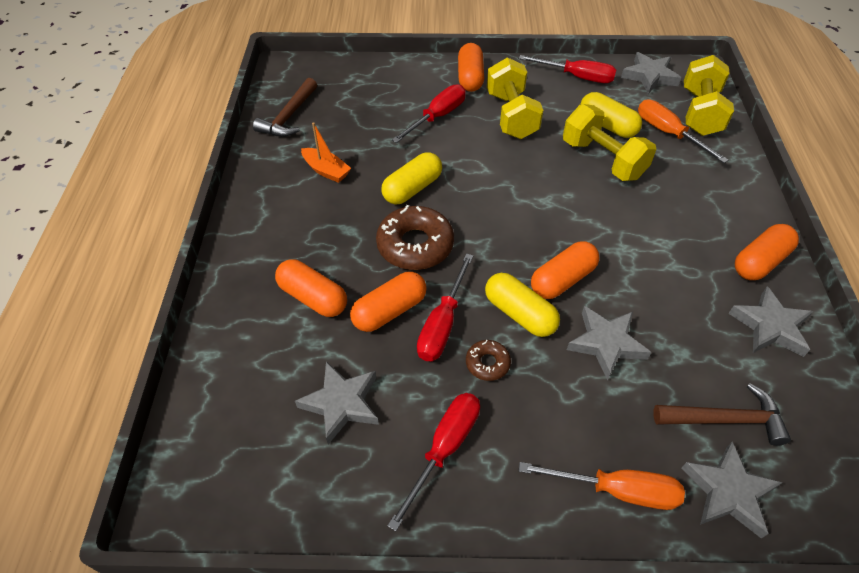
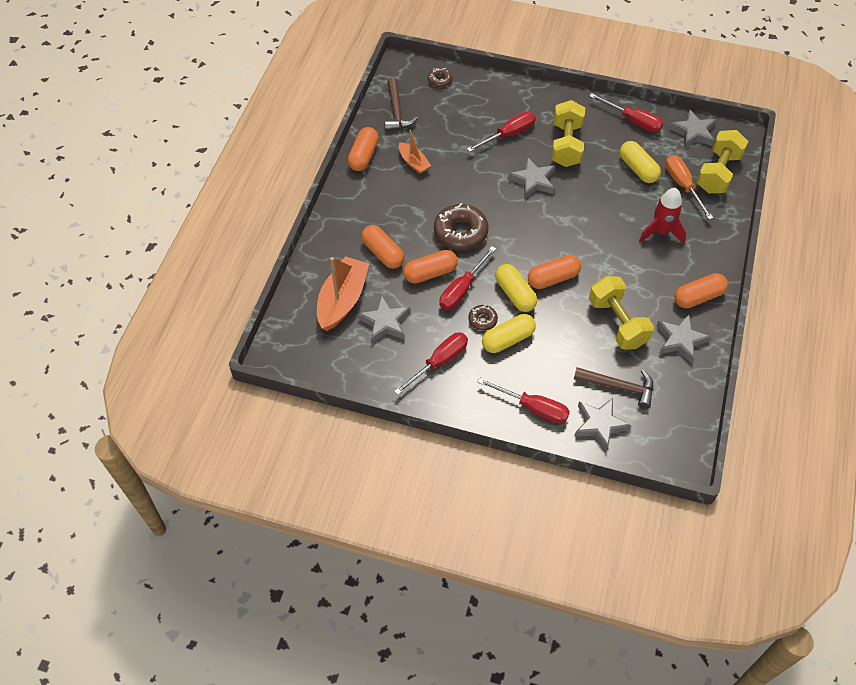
camera: 15 degrees right, 5 degrees up
(267, 383) = (342, 300): none -> orange boat
(289, 116) = (396, 111): brown hammer -> brown hammer turned 45 degrees counterclockwise
(334, 74) = (440, 80): none -> brown donut
(412, 188) = (471, 190): yellow capsule -> yellow capsule (507, 339)
(470, 77) = (546, 104): orange capsule -> orange capsule (363, 156)
(603, 159) = (621, 196): yellow dumbbell -> yellow dumbbell (617, 323)
(606, 343) = (564, 326): grey star -> grey star (533, 181)
(616, 490) = (533, 408): orange screwdriver -> red screwdriver
(670, 191) = (660, 232): none -> red rocket

